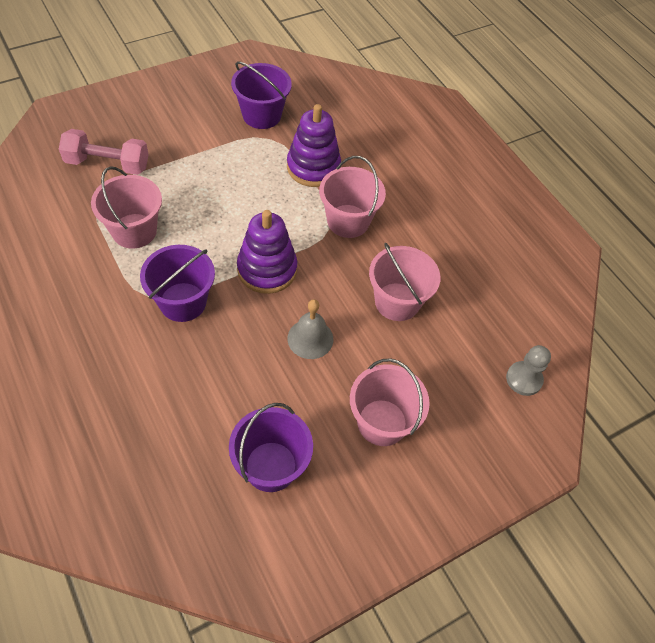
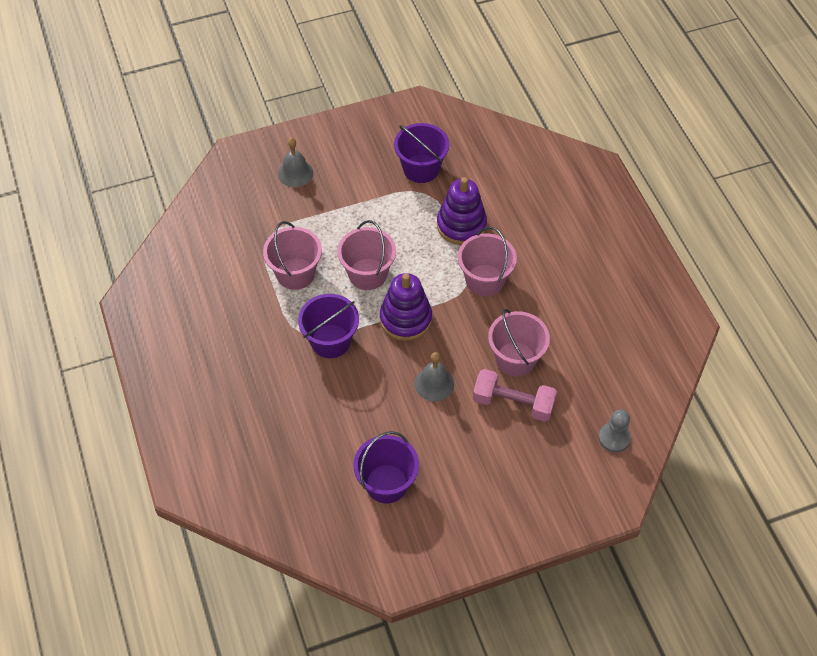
camera: 15 degrees right, 0 degrees up
(107, 164) = (277, 208): pink dumbbell -> pink dumbbell (513, 403)
(125, 127) = (295, 173): none -> grey bell
(382, 422) = (483, 460): pink bucket -> pink bucket (367, 274)

